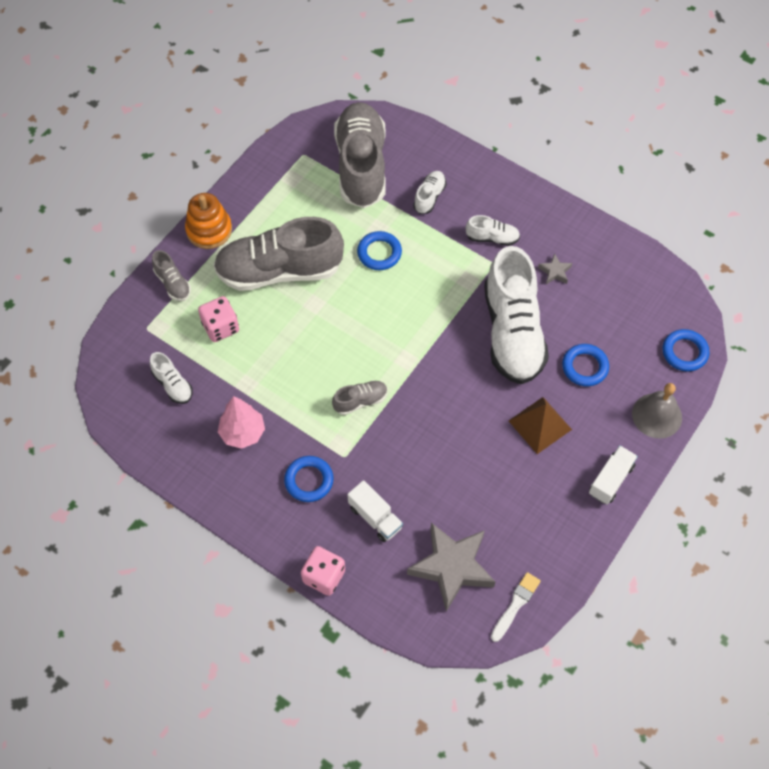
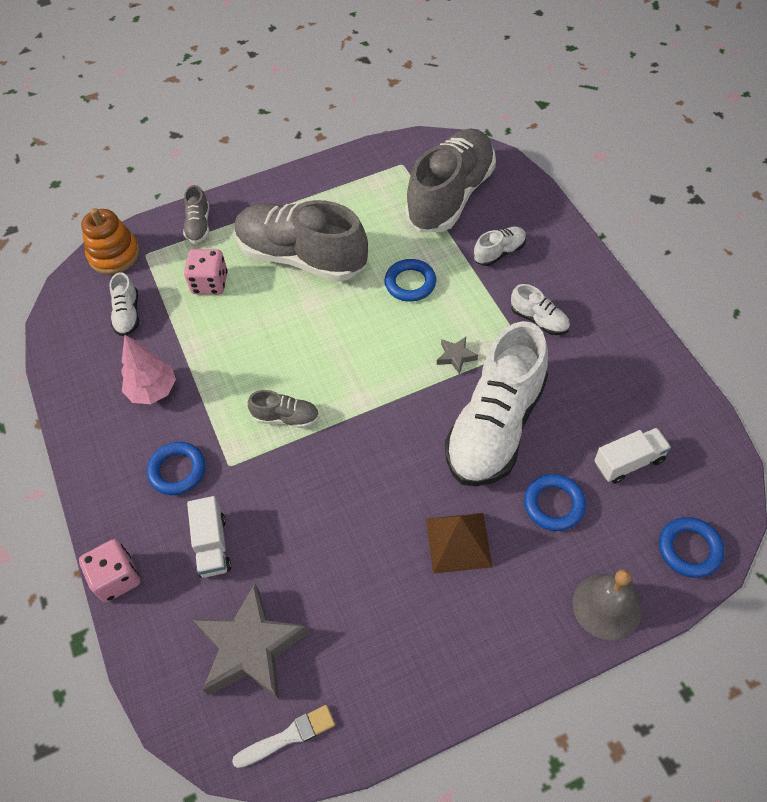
camera: 35 degrees right, 5 degrees down
(209, 230) = (266, 194): orange stacking toy -> orange stacking toy (114, 255)
(555, 272) = (586, 385): grey star -> grey star (456, 357)
(611, 480) = (500, 652): white truck -> white truck (629, 462)

